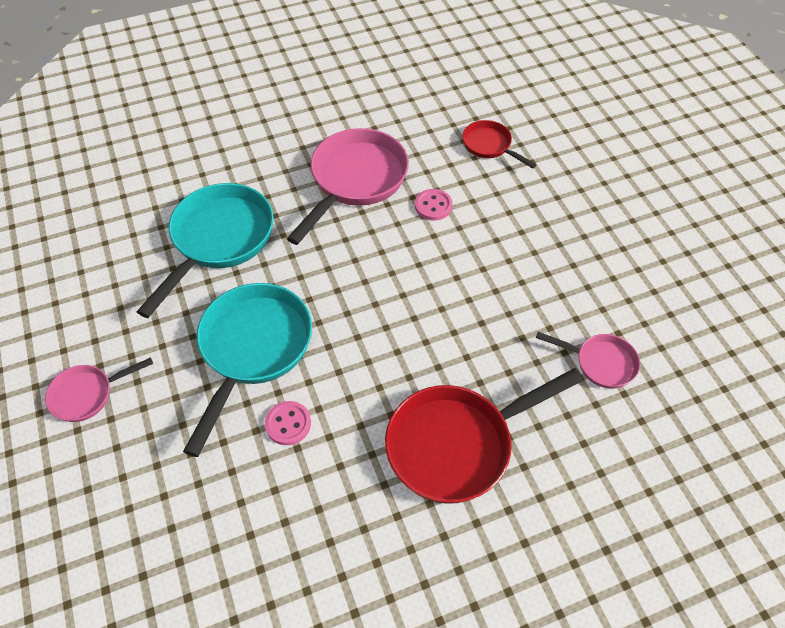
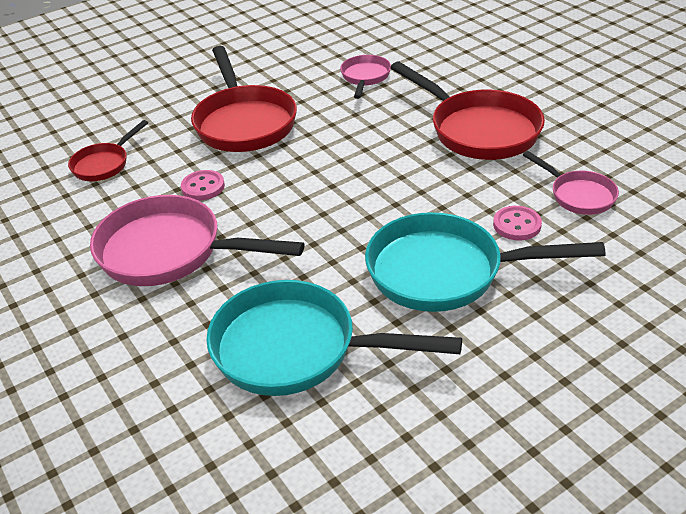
camera: 100 degrees left, 15 degrees down
(87, 394) = (578, 396): pink pan -> pink pan (578, 195)
(531, 244) = (244, 122): none -> red pan

